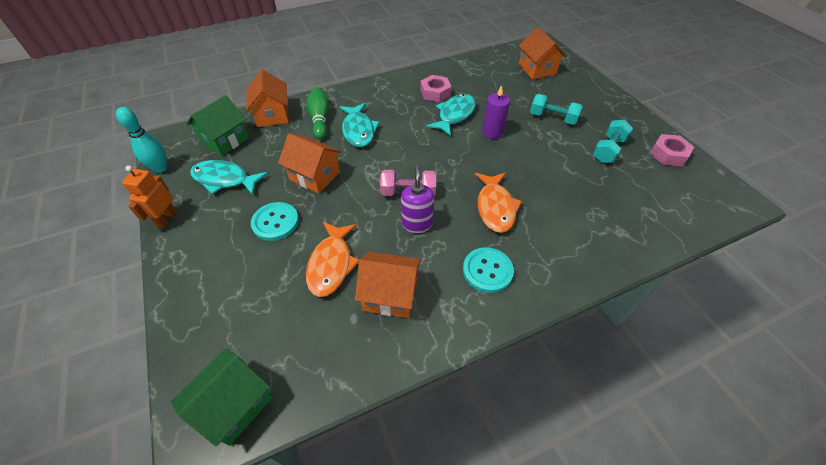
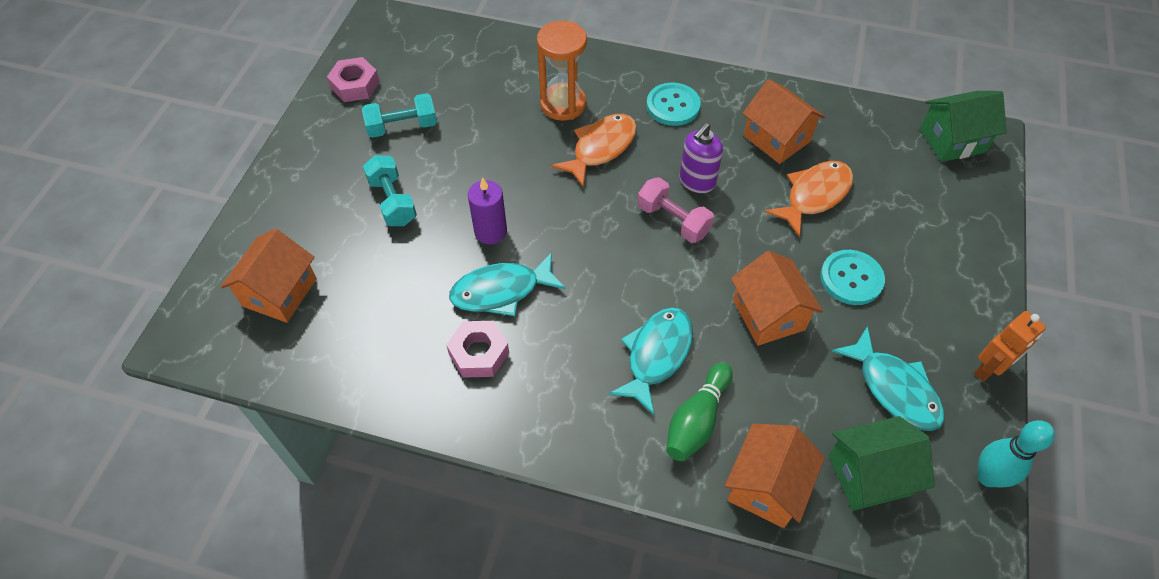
camera: 140 degrees left, 5 degrees up
(553, 221) = (563, 104): none -> orange hourglass

